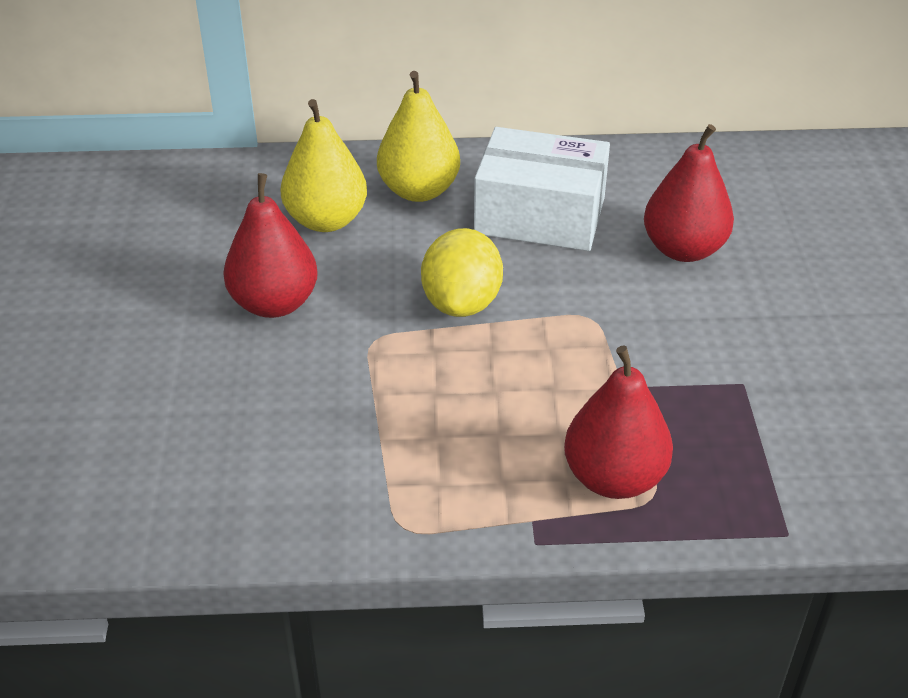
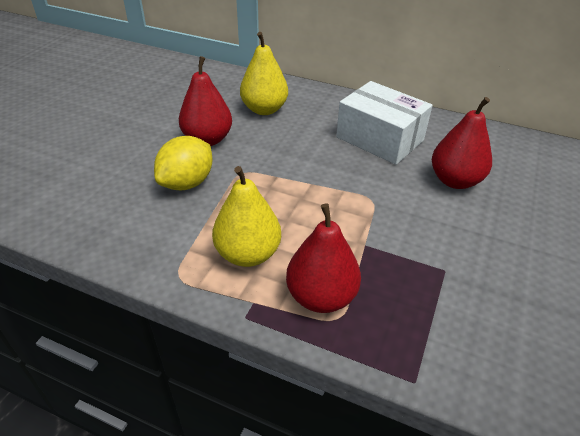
camera: 25 degrees right, 0 degrees up
(419, 190) = (322, 109): yellow pear -> yellow pear (248, 254)
(462, 303) = (303, 169): yellow lemon -> yellow lemon (187, 183)

